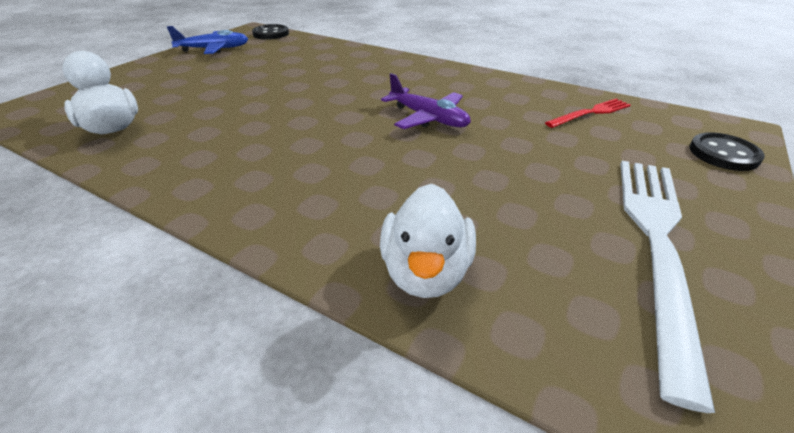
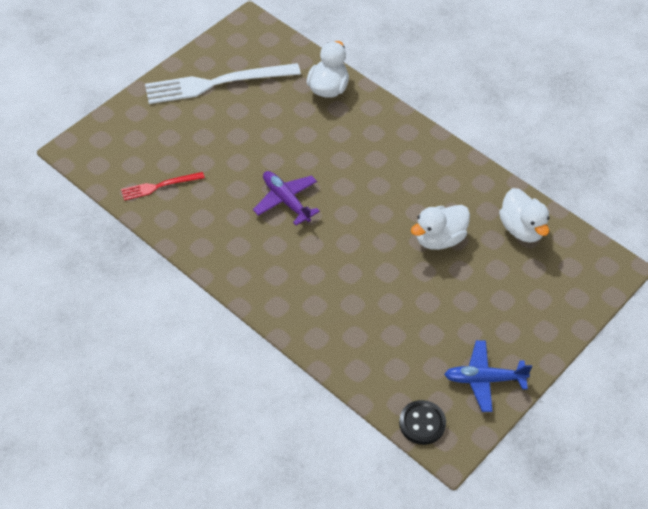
camera: 170 degrees left, 15 degrees up
(230, 110) = (439, 239): none -> white duck
(656, 244) = (217, 83): white fork -> white fork turned 45 degrees clockwise
(723, 154) = (114, 130): black button -> none

